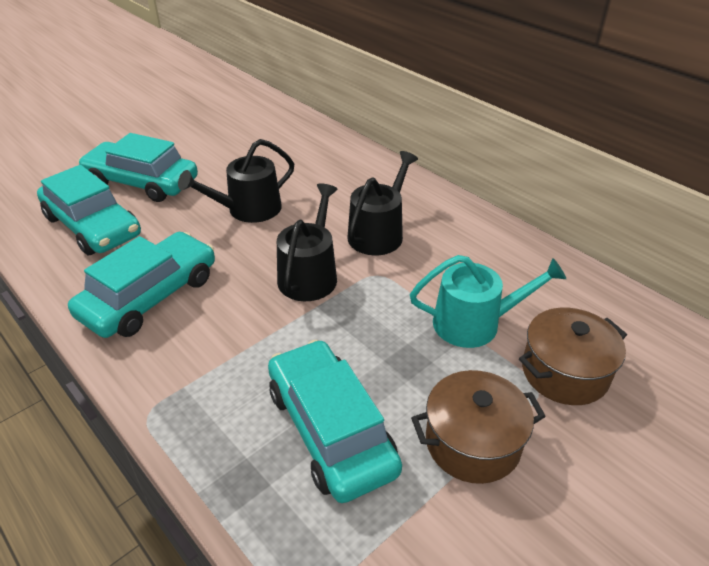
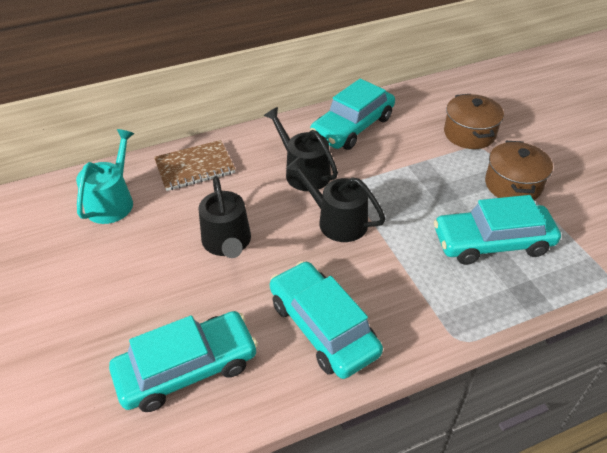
camera: 70 degrees left, 5 degrees up
(142, 182) = (126, 319): turquoise car -> turquoise car (352, 126)
(345, 165) = (195, 167): none -> brown notebook
(474, 323) = (418, 154): turquoise watering can -> turquoise watering can (112, 201)

